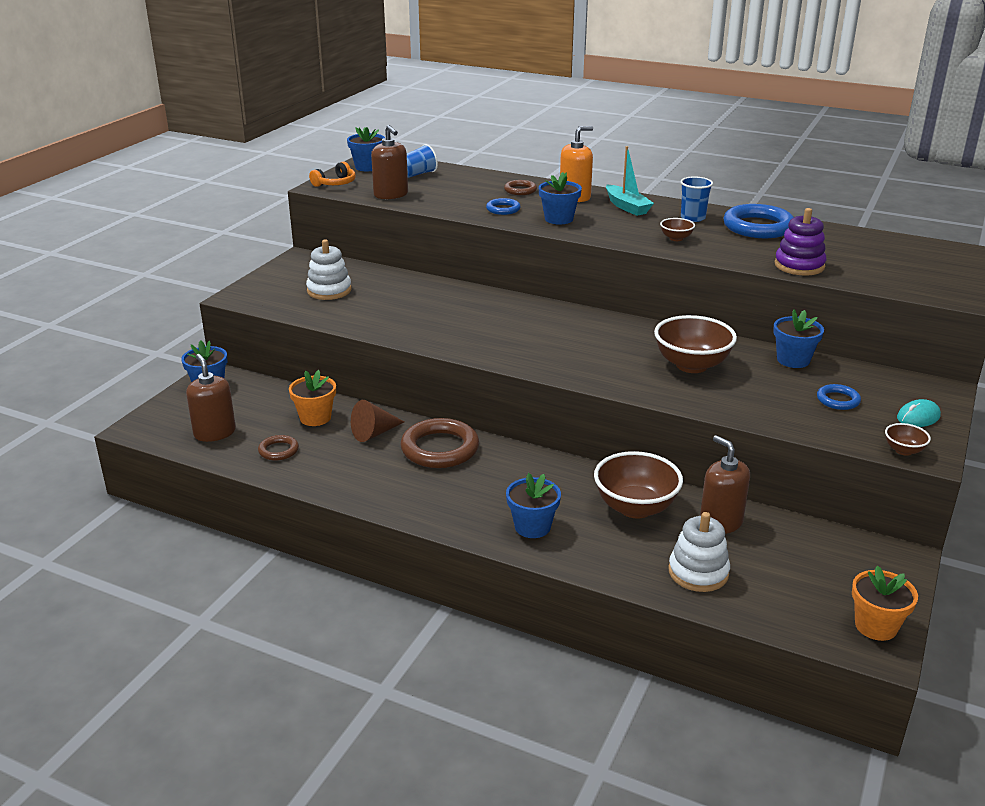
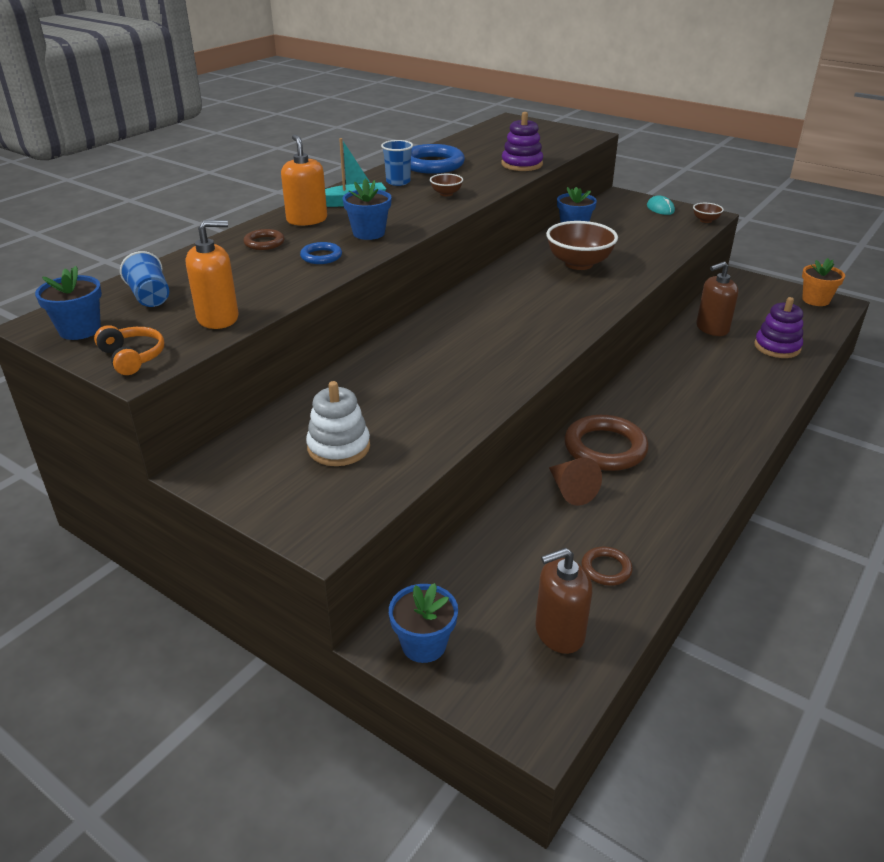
camera: 80 degrees left, 5 degrees up
(315, 418) = (531, 536): orange flower pot -> none
(391, 195) = (218, 318): brown soap dispenser -> orange soap dispenser
(532, 527) = (733, 409): blue flower pot -> none
(635, 508) = (697, 359): brown bowl -> none
(698, 572) = (777, 347): white stacking toy -> purple stacking toy
(838, 400) = (637, 226): blue ring -> none

